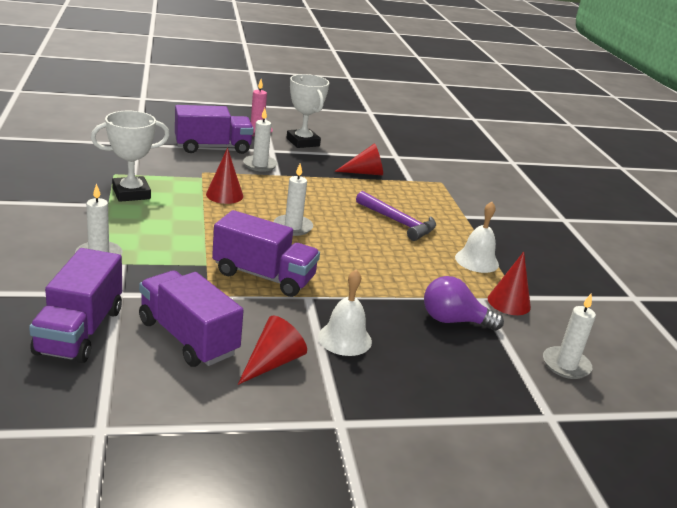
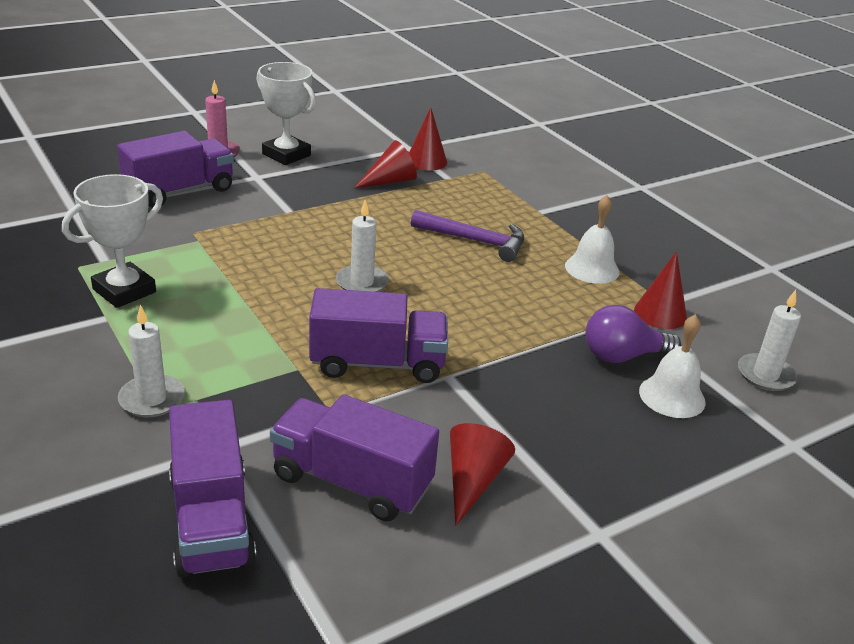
camera: 20 degrees left, 5 degrees up
(224, 195) = (246, 259): red cone -> red cone (426, 161)
(260, 165) = (258, 202): white candle -> none
(345, 339) = (527, 420): white bell -> white bell (672, 396)

